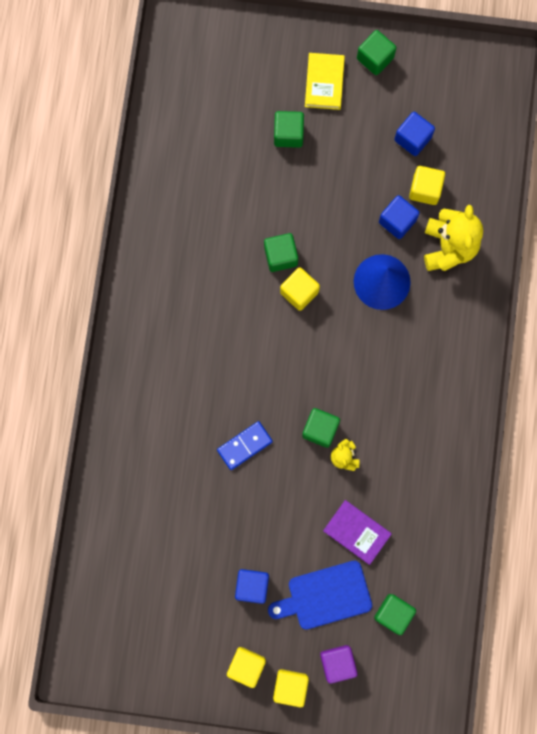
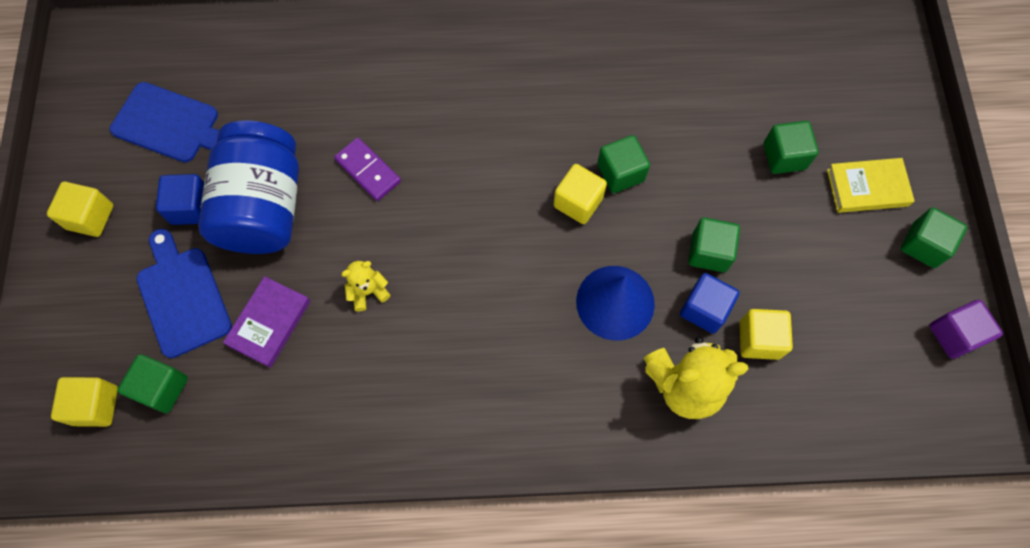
camera: 80 degrees right, 10 degrees down
(174, 600) = (170, 124): none -> blue cutting board
(244, 446) = (368, 171): blue domino -> purple domino
(261, 529) = (264, 207): none -> blue jar
(290, 686) = (64, 273): yellow cube -> yellow cube (95, 406)
(320, 429) = (401, 256): green cube -> green cube (709, 252)
(337, 663) = (95, 326): purple cube -> purple cube (954, 334)
(412, 138) = (827, 312): blue cube -> none

